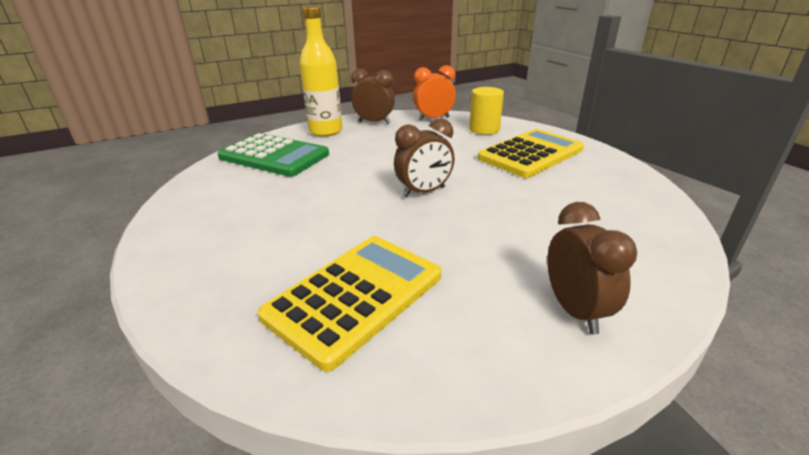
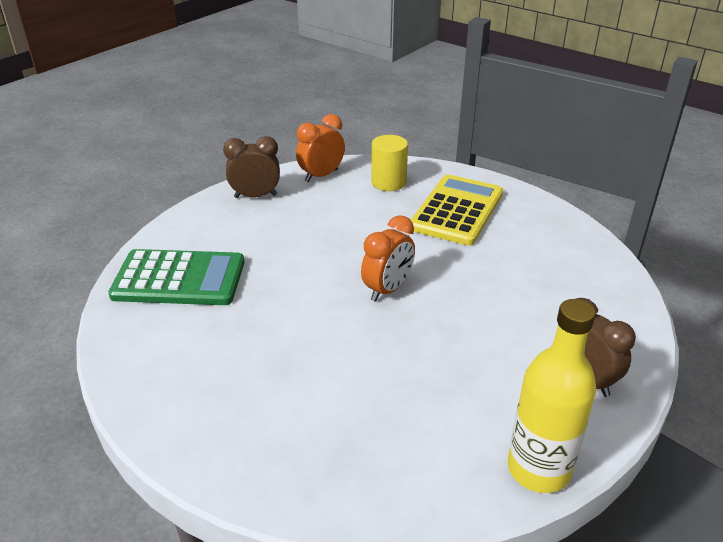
camera: 25 degrees left, 5 degrees up
(326, 131) = (207, 224): yellow bottle -> yellow bottle (538, 469)
(355, 296) = (412, 424): yellow calculator -> none
(424, 192) = (387, 289): brown clock -> orange clock

